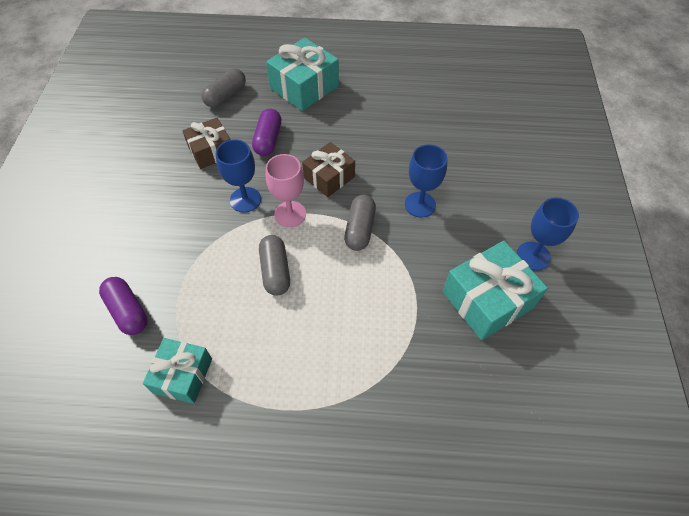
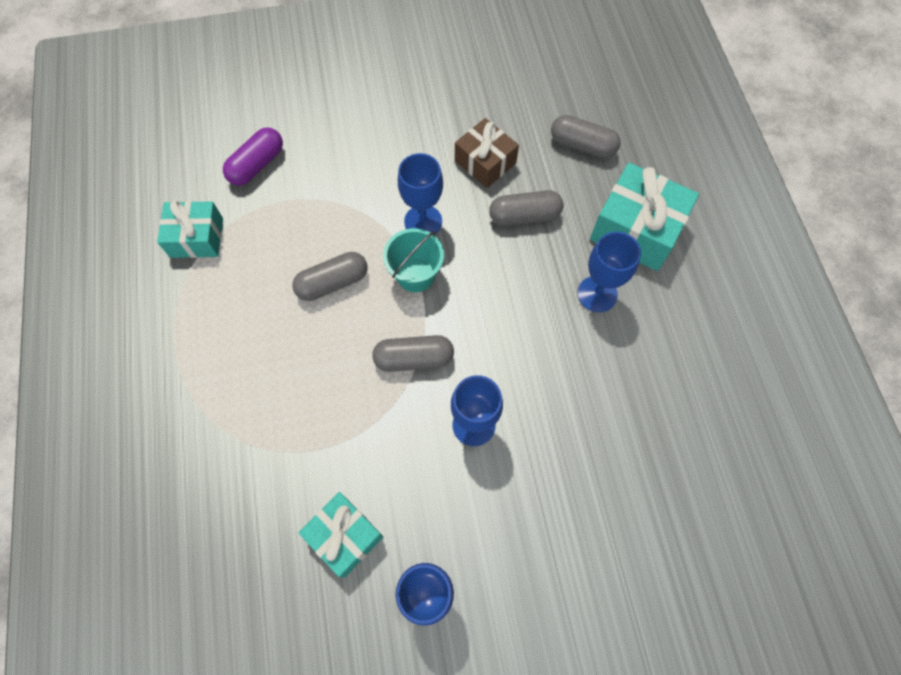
camera: 75 degrees right, 10 degrees up
(268, 140) = (524, 216): purple capsule -> grey capsule
(290, 214) = (415, 275): pink goblet -> turquoise bucket
(329, 177) = (485, 302): brown gift -> none
(344, 118) = (597, 294): none -> blue goblet
(487, 299) = (344, 536): turquoise gift -> turquoise gift, size x0.66

